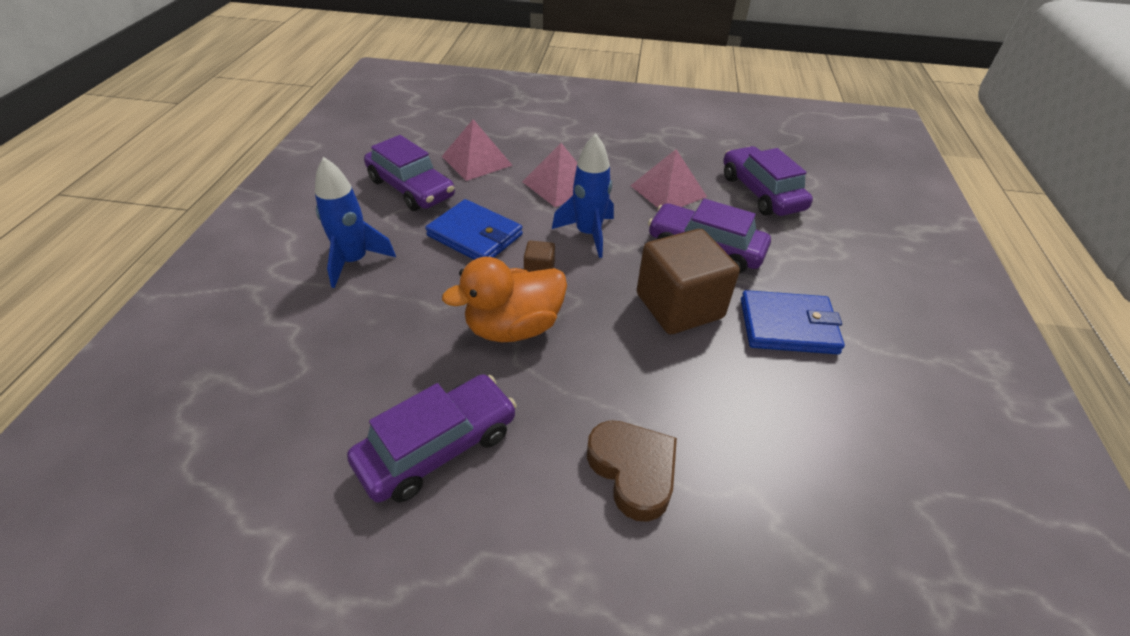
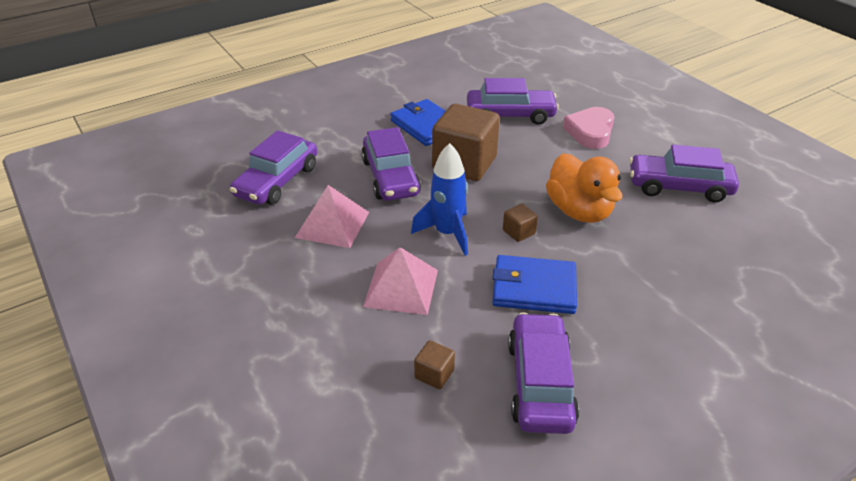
camera: 130 degrees left, 5 degrees down
(354, 261) = (658, 330): blue rocket -> none
(475, 235) = (533, 288): blue wallet -> blue wallet turned 75 degrees counterclockwise
(476, 161) = (434, 374): pink pyramid -> brown cube
(513, 327) = (579, 211): orange duck -> orange duck turned 45 degrees clockwise
(633, 471) = (590, 132): brown heart -> pink heart
(753, 419) = (510, 115): none -> purple car

